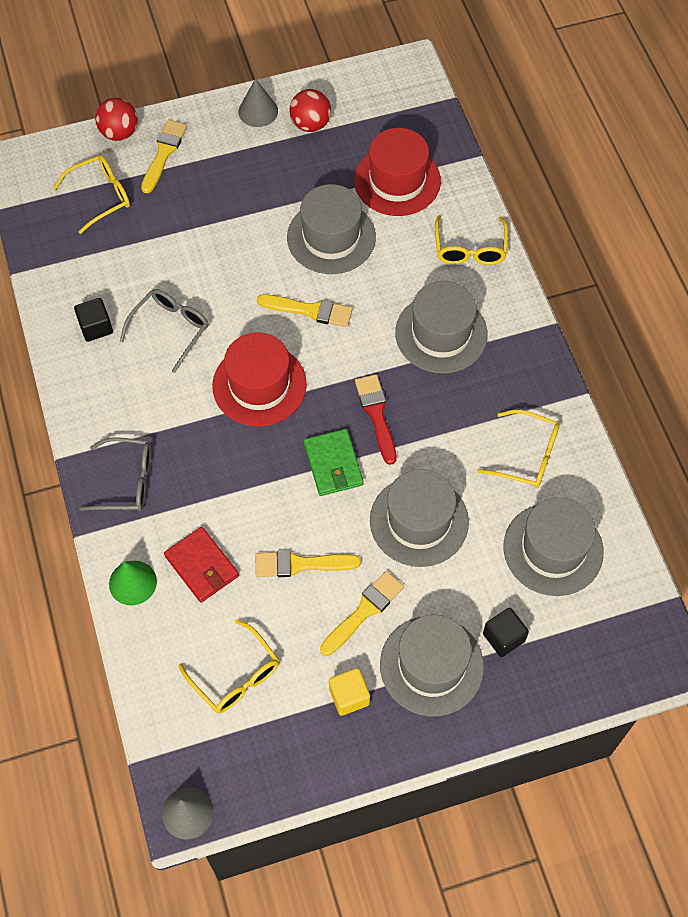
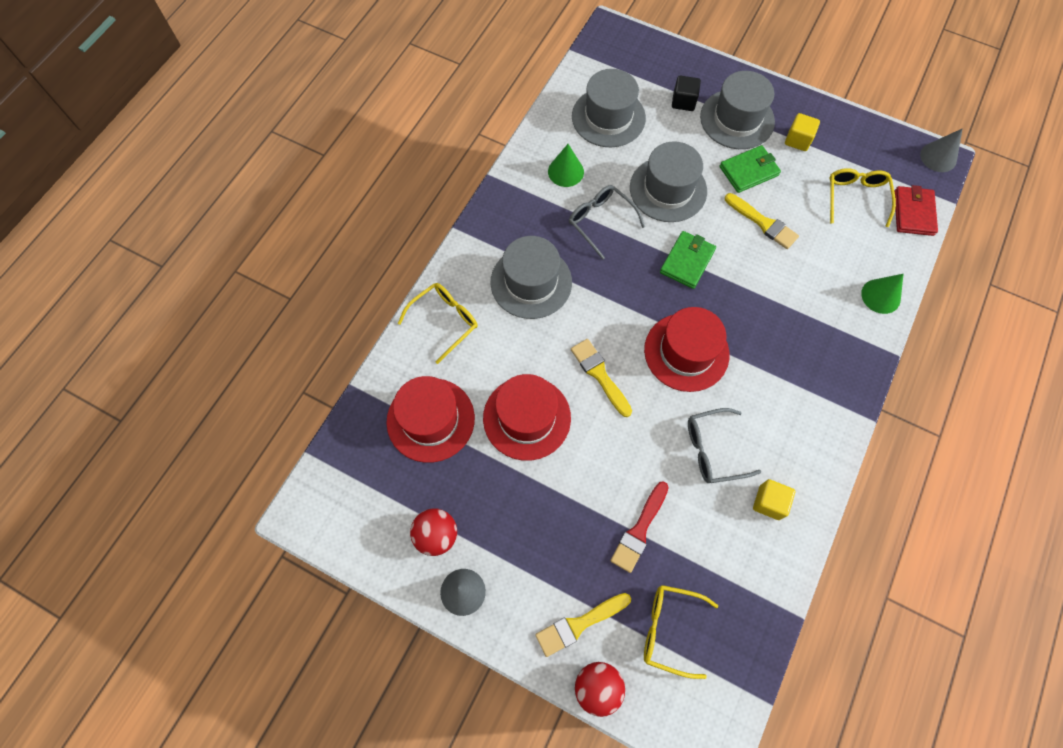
camera: 135 degrees left, 5 degrees up
(96, 327) = (769, 502): black cube -> yellow cube
(126, 481) = (836, 363): grey glasses -> grey glasses (601, 222)
(201, 566) = (827, 270): red wallet -> red wallet (913, 213)
(331, 237) = (527, 418): grey hat -> red hat
(364, 611) = (749, 171): yellow brush -> green wallet
(376, 415) = (628, 268): red brush -> red brush (639, 530)
(526, 455) = (565, 171): yellow glasses -> green cone

